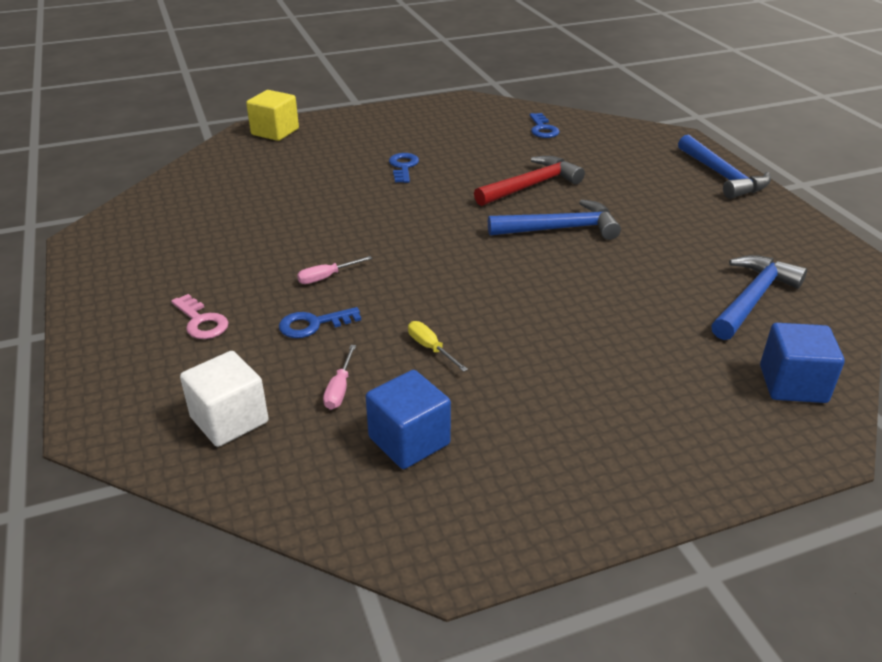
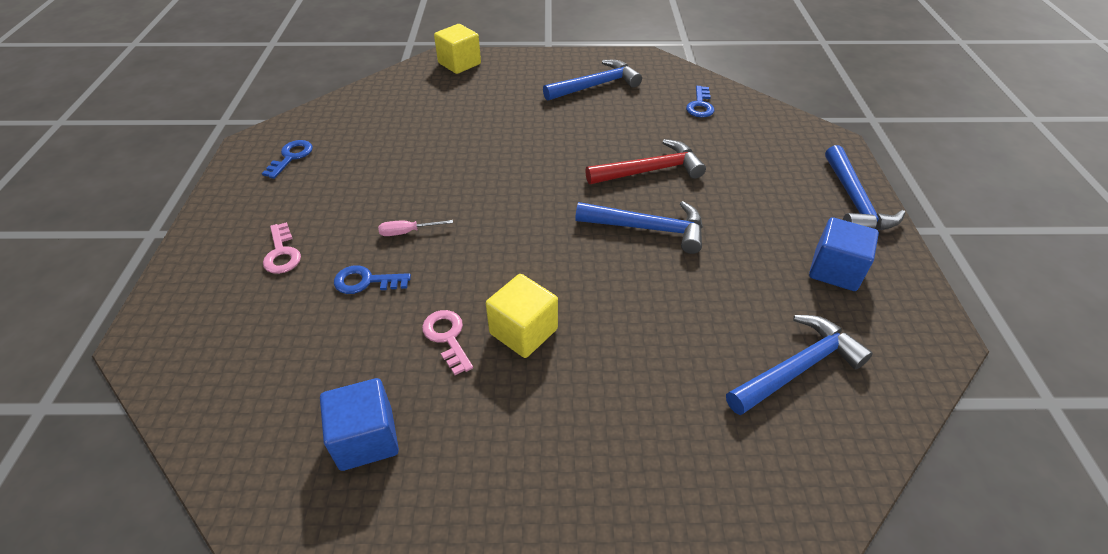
camera: 20 degrees right, 10 degrees up
(229, 420) = (240, 366): white cube -> none
(339, 389) = (344, 360): pink screwdriver -> none
(403, 167) = (545, 124): blue key -> blue key (291, 157)
(430, 348) = (447, 337): yellow screwdriver -> pink key
(431, 129) = (595, 86): none -> blue hammer
(500, 327) = (523, 331): none -> yellow cube
(792, 384) = (778, 494): blue cube -> blue cube (835, 270)

